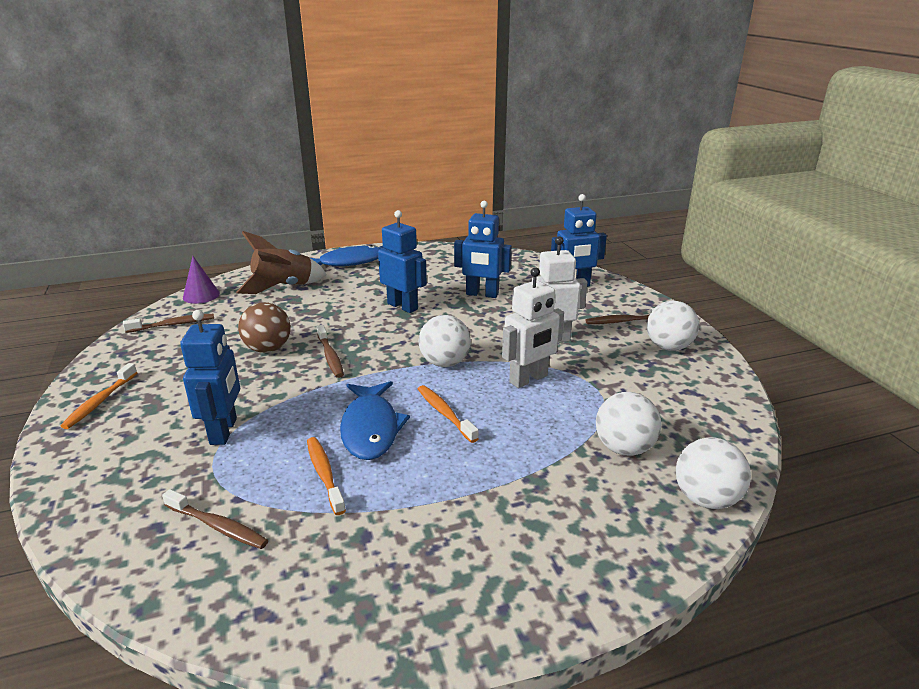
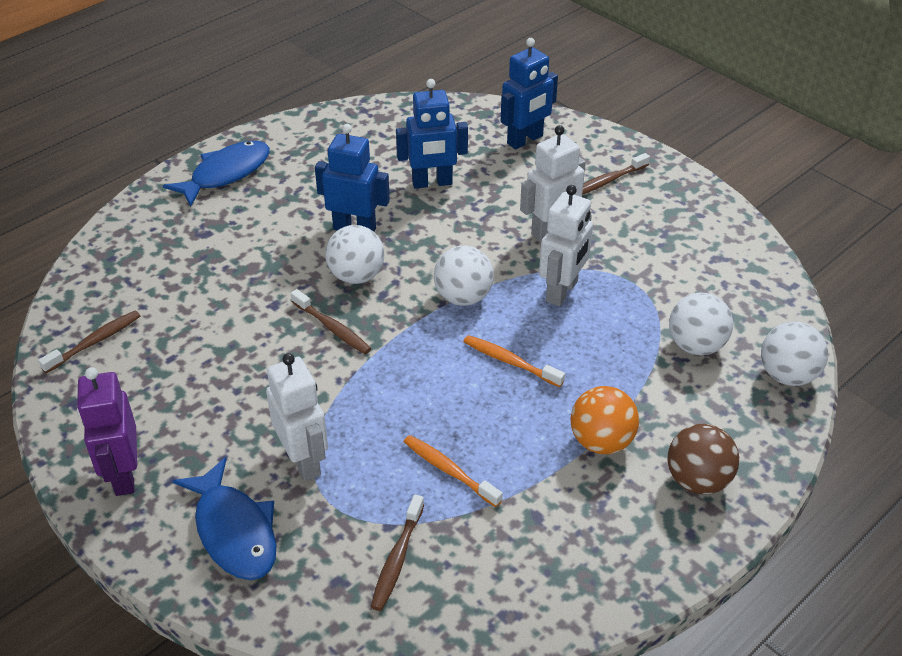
camera: 25 degrees left, 15 degrees up
(100, 402) = (124, 475): orange toothbrush -> purple robot
(201, 295) = (83, 285): purple cone -> none
(218, 526) = (397, 559): brown toothbrush -> brown toothbrush turned 105 degrees clockwise
(224, 431) = (304, 460): blue robot -> white robot
(268, 349) = (250, 340): brown ball -> brown ball (697, 480)
(283, 287) = (180, 240): brown rocket -> none
(371, 428) = (451, 404): blue fish -> blue fish (234, 531)
(475, 495) = (601, 441): none -> orange ball
(668, 347) = (670, 205): white ball -> white ball (356, 276)

